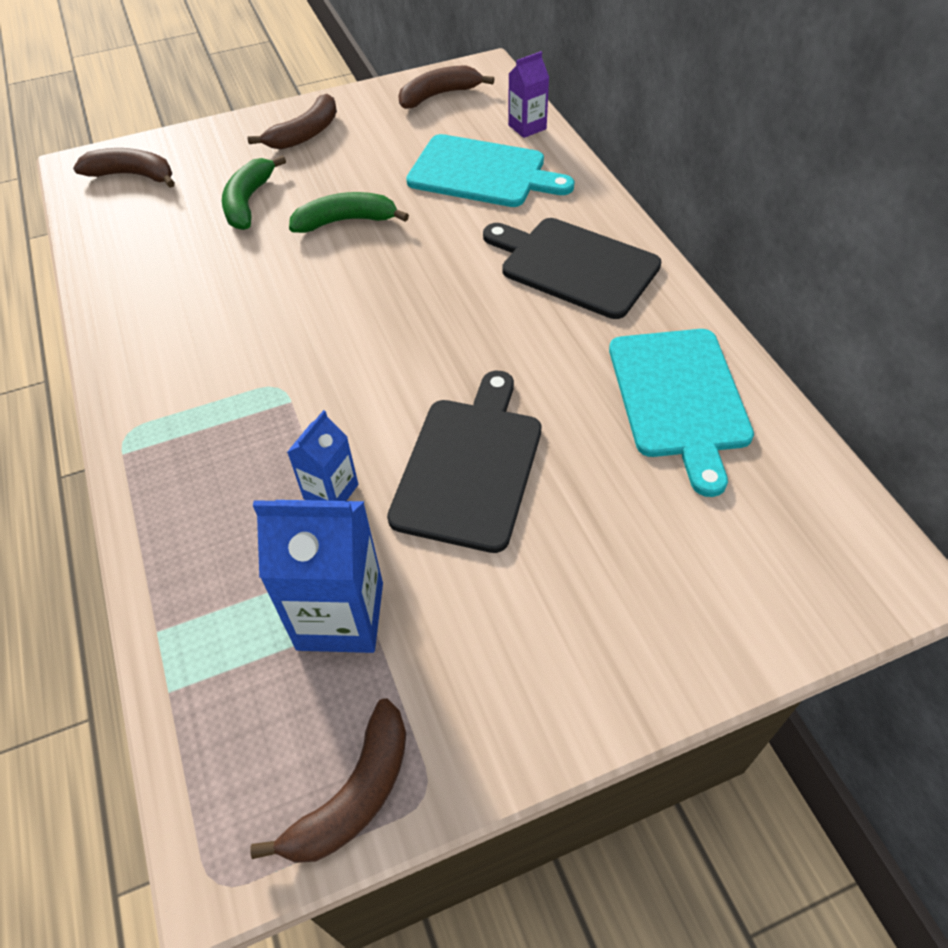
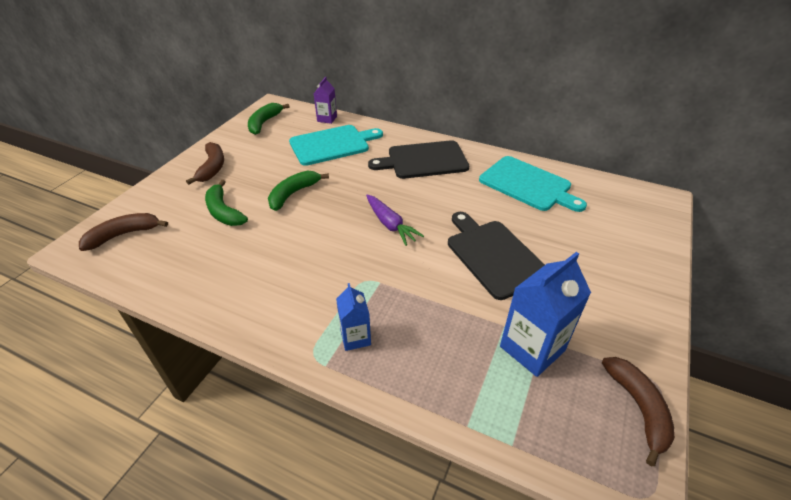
camera: 45 degrees left, 10 degrees down
(331, 491) = (454, 305): blue carton -> blue carton (355, 337)
(400, 334) = (390, 224): none -> purple carrot
(439, 95) = (264, 123): brown banana -> green banana

